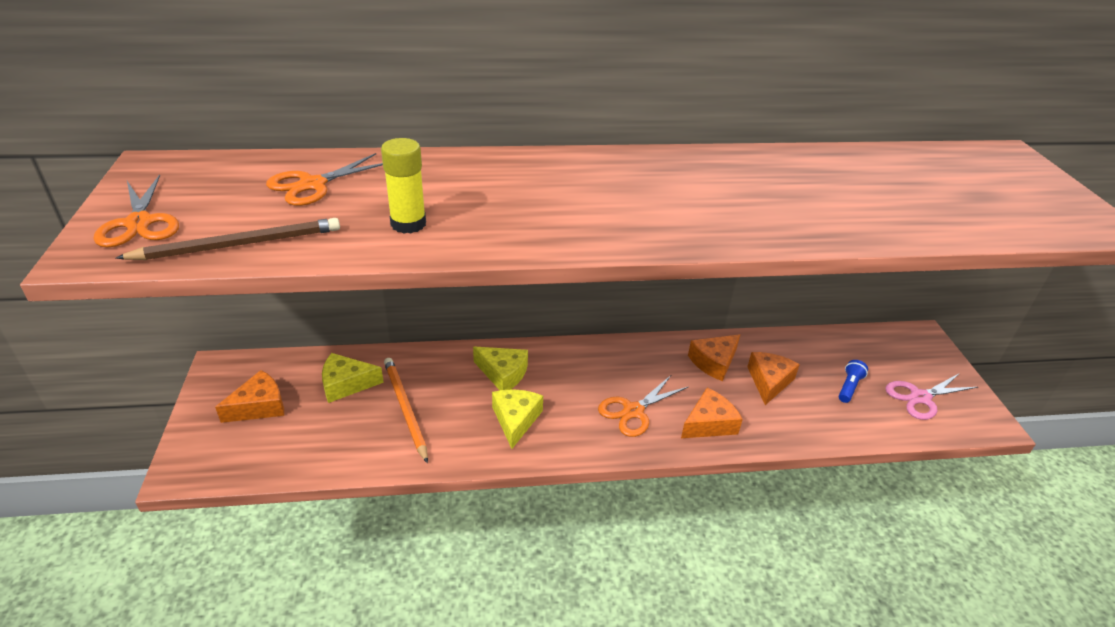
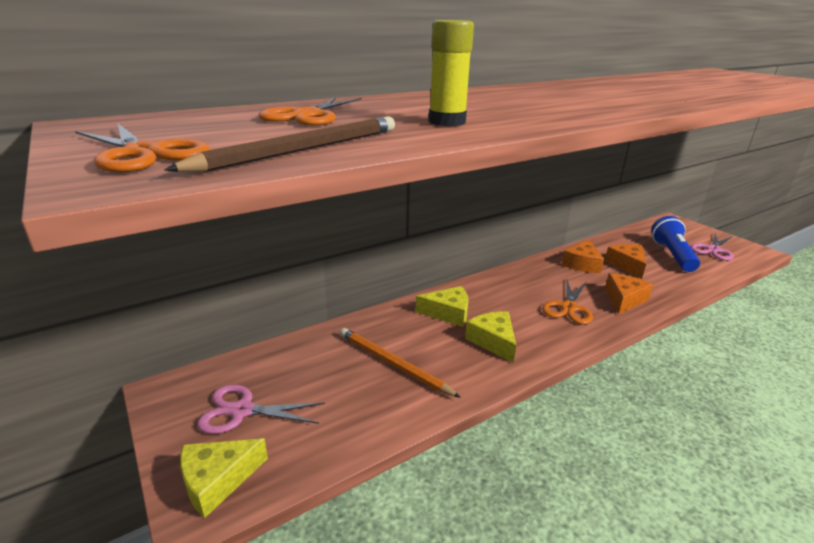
camera: 25 degrees left, 10 degrees down
(259, 406) = (242, 411): orange cheese -> pink scissors
(346, 384) = (318, 363): yellow cheese -> yellow cheese (217, 480)
(849, 387) = (672, 255): blue flashlight -> blue flashlight, size x1.94

